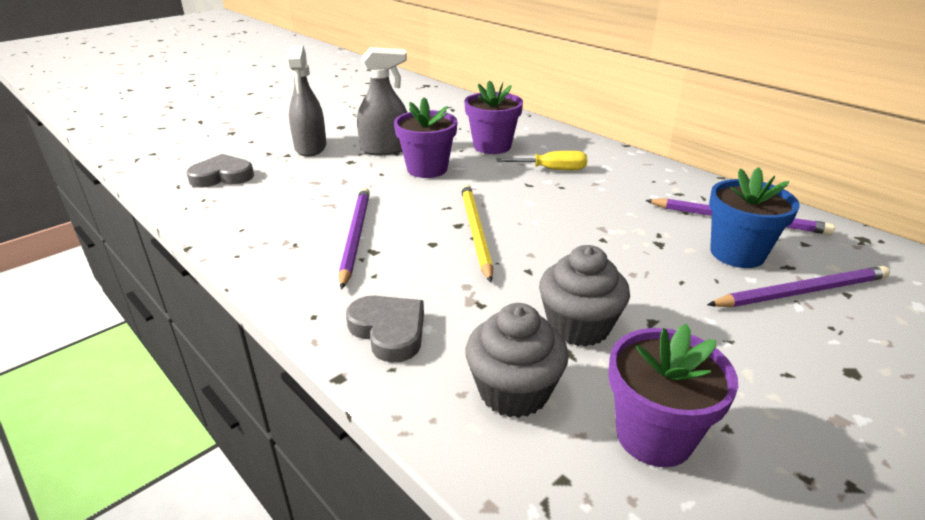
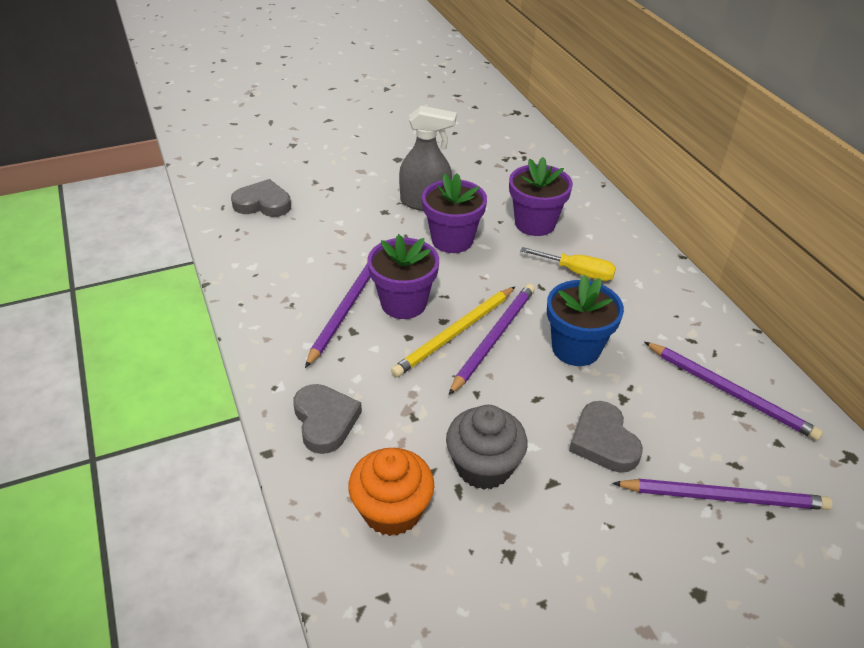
camera: 20 degrees right, 10 degrees up
(310, 148) = (356, 183): grey spray bottle -> none
(475, 231) = (454, 333): yellow pencil -> yellow pencil turned 150 degrees counterclockwise
(514, 227) = (494, 338): none -> purple pencil
(514, 391) = (392, 510): grey cupcake -> orange cupcake
(654, 435) = (477, 588): purple flower pot -> purple flower pot (403, 303)
(669, 278) = (603, 441): none -> grey heart
(737, 253) = (694, 433): blue flower pot -> blue flower pot (576, 348)

